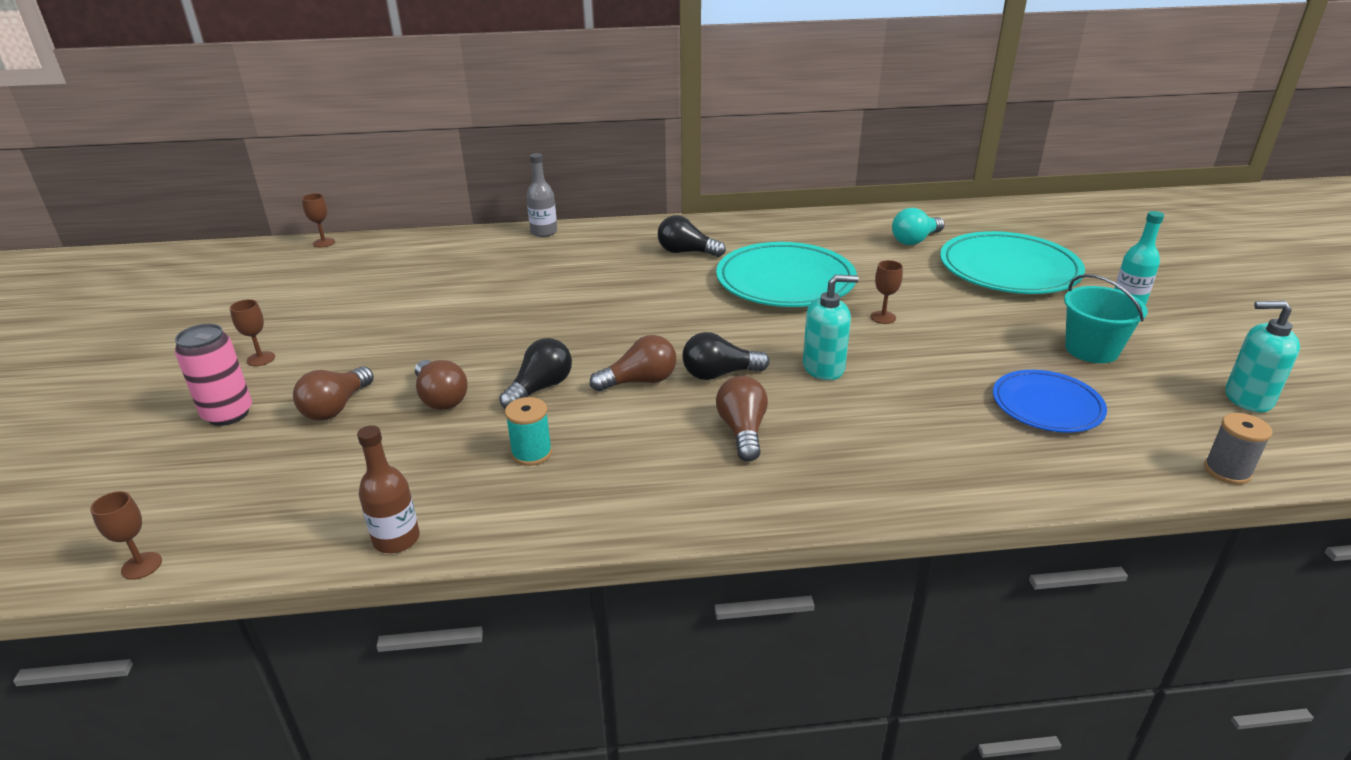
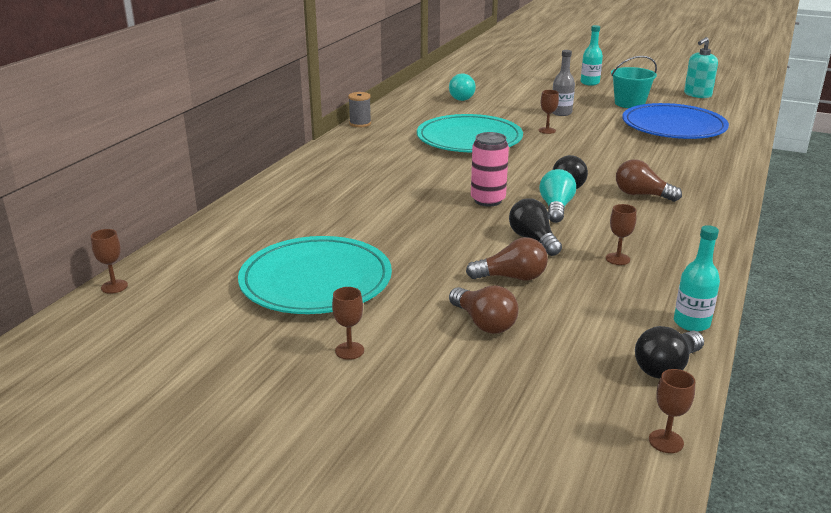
camera: 60 degrees left, 5 degrees down
(228, 414) = (444, 378): pink can -> pink can (488, 200)
(396, 539) = (691, 323): brown bottle -> turquoise bottle
(531, 453) = (617, 259): turquoise spool -> brown goblet
(544, 232) = (267, 188): grey bottle -> grey bottle (561, 113)
(640, 381) = (556, 208): brown light bulb -> turquoise light bulb
(686, 252) = (384, 153): black light bulb -> black light bulb (666, 367)
(824, 368) = (590, 158): turquoise soap dispenser -> none
(1009, 269) = (526, 91): turquoise plate -> turquoise plate (316, 281)
(1047, 405) = (673, 127): blue plate -> blue plate, size x1.65
(1227, 471) = (750, 116): grey spool -> grey spool (360, 124)

